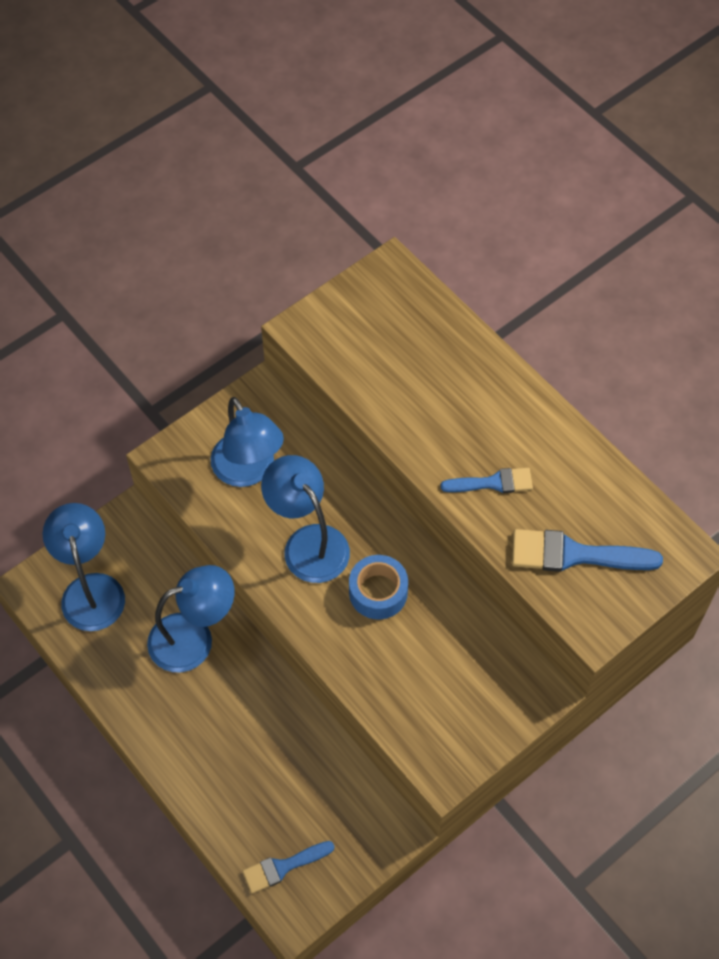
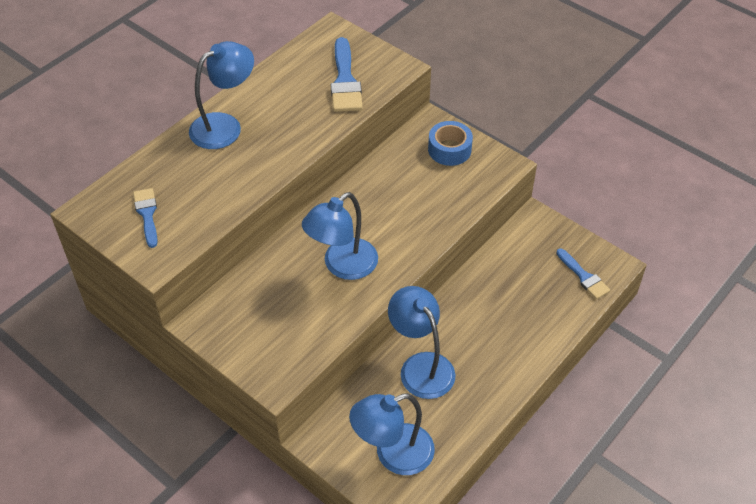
camera: 100 degrees left, 10 degrees down
(248, 471) = (281, 317): blue lamp -> blue lamp (225, 126)
(378, 592) = (376, 217): blue tape -> blue tape (449, 149)
(493, 483) = (293, 127): blue brush -> blue brush (147, 214)

